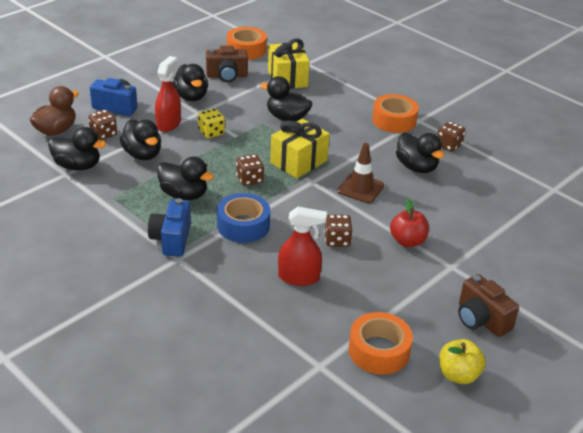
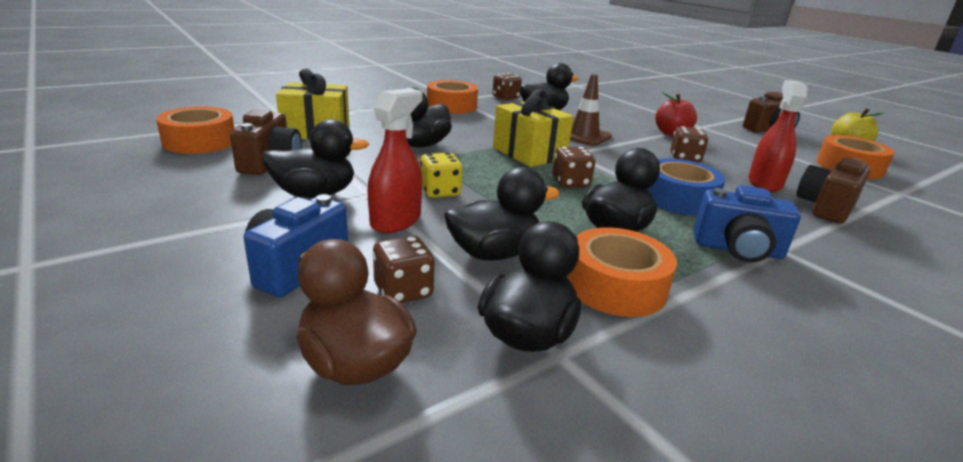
camera: 80 degrees left, 10 degrees down
(120, 191) = (615, 286): none -> orange tape
(168, 124) = (396, 221): red spray bottle -> red spray bottle turned 90 degrees clockwise
(258, 300) = (825, 208): none -> brown camera

